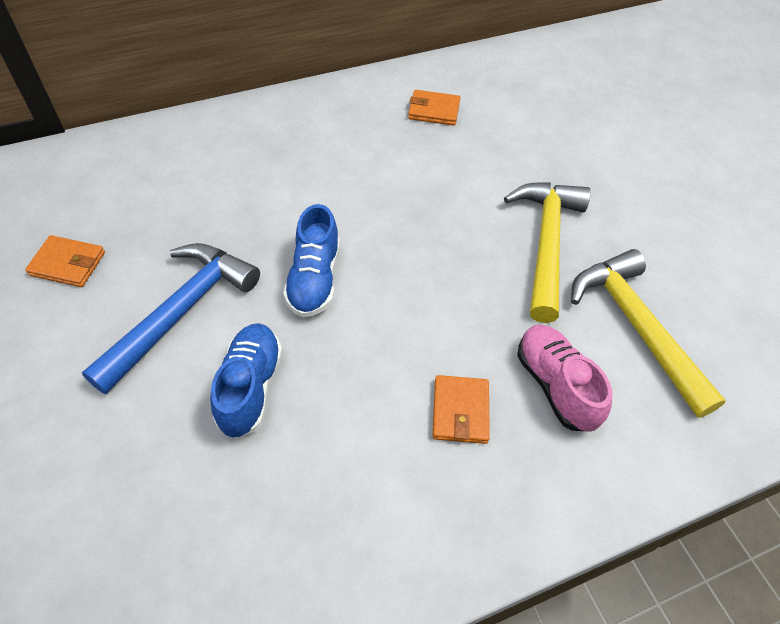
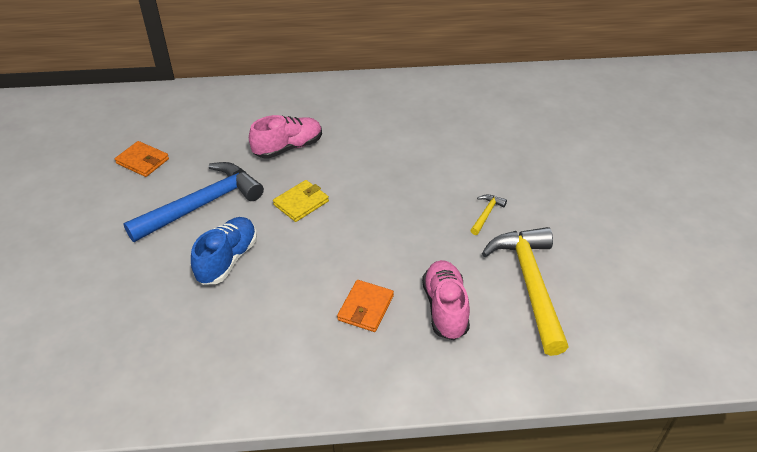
camera: 20 degrees right, 10 degrees down
(264, 203) = (288, 148): none -> pink shoe
(314, 279) = (301, 203): blue shoe -> yellow wallet
(434, 110) = (443, 107): orange wallet -> none
(546, 244) = (486, 214): yellow hammer -> yellow hammer, size x0.42

